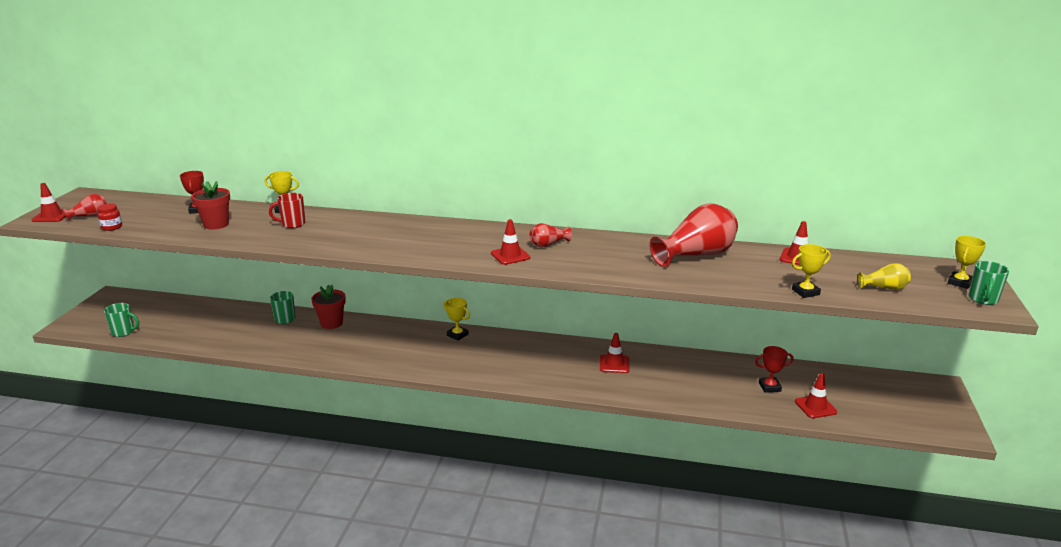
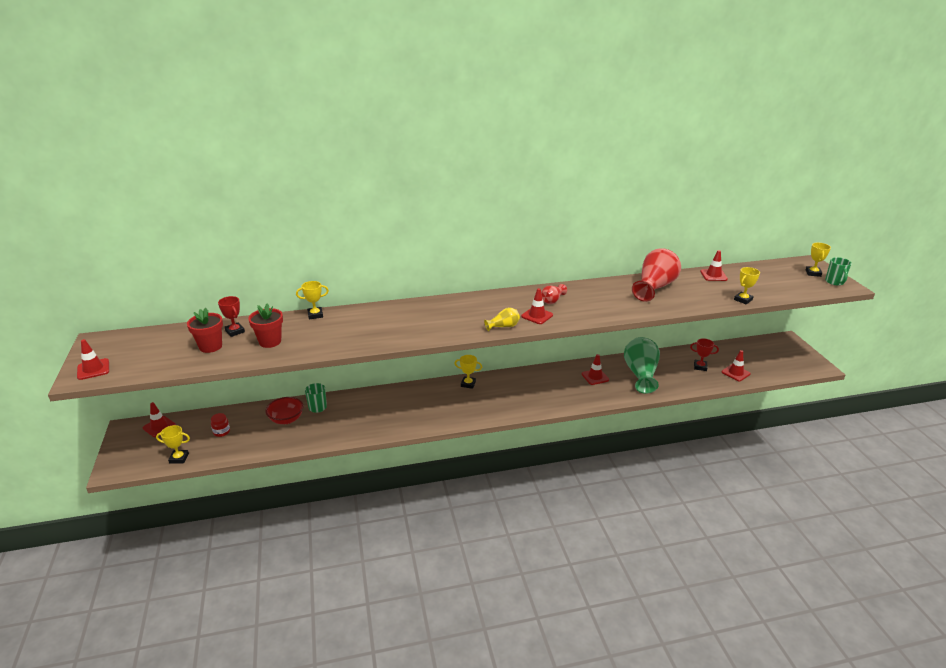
camera: 25 degrees left, 5 degrees up
(90, 216) = (134, 361): red vase -> none
(112, 227) = (172, 366): red jar -> red jar (221, 432)
(124, 332) = (179, 458): green mug -> yellow trophy
(136, 301) = (159, 427): none -> red traffic cone
(246, 323) = (286, 419): none -> red bowl
(292, 224) = (338, 326): red mug -> none
(331, 323) = (360, 400): red flower pot -> red flower pot (210, 346)
(677, 376) = (640, 374): none -> green vase
(769, 387) = (700, 367): red trophy -> red trophy turned 45 degrees clockwise
(884, 288) = (780, 286): yellow vase -> yellow vase (503, 326)

